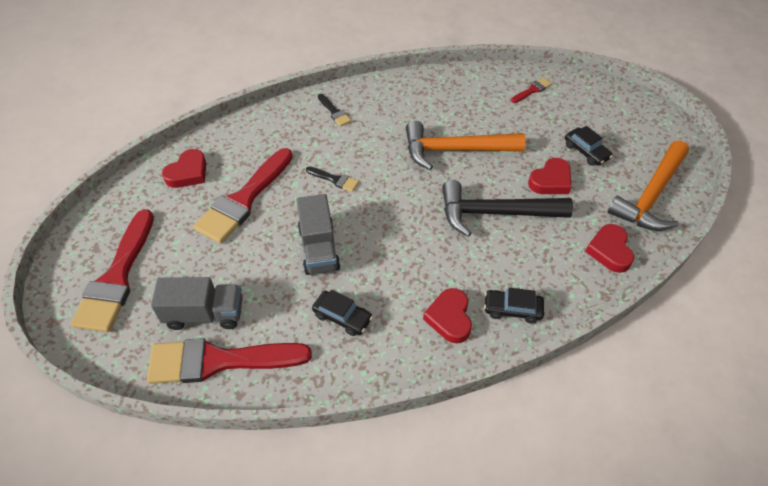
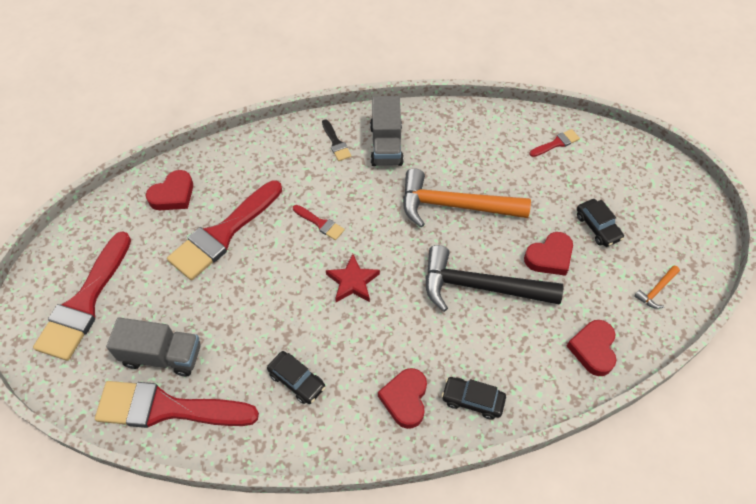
camera: 10 degrees right, 5 degrees up
(319, 248) = (288, 300): grey truck -> grey truck (386, 145)
(334, 179) = (320, 223): black brush -> red brush
(376, 224) = (352, 281): none -> red star
(651, 195) = (656, 290): orange hammer -> orange hammer, size x0.41

